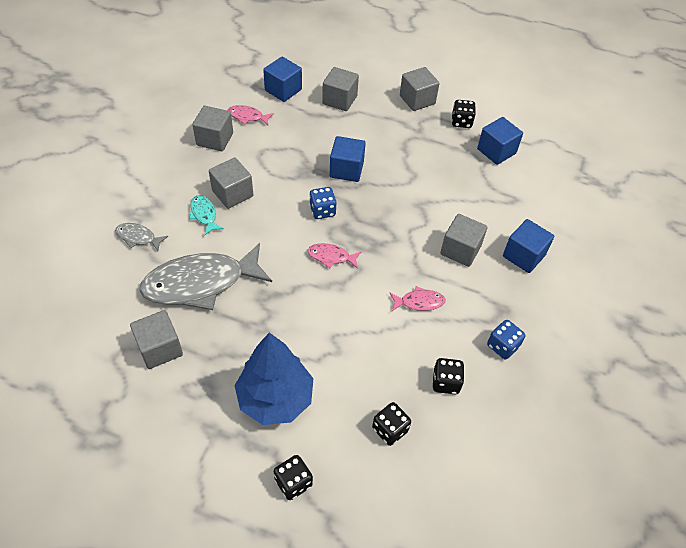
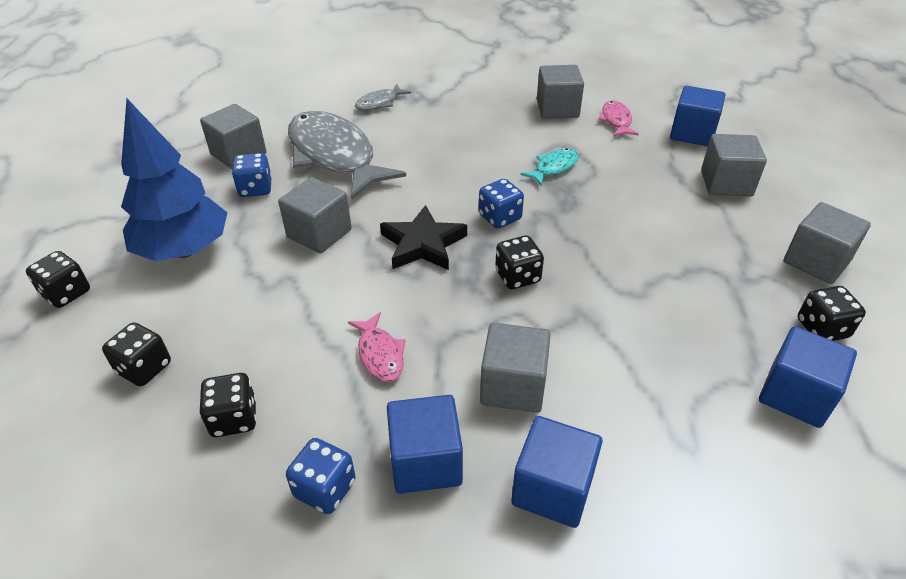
camera: 75 degrees right, 10 degrees down
(138, 237) = (379, 103): grey fish -> grey fish turned 135 degrees counterclockwise
(204, 214) = (435, 132): turquoise fish -> turquoise fish (554, 167)
(218, 342) = (255, 189): none -> blue dice
(232, 193) = (481, 142): grey cube -> grey cube (319, 233)
(331, 257) = (423, 244): pink fish -> black star
(346, 169) = (593, 221): blue cube -> blue cube (426, 462)
(380, 220) = (517, 276): none -> black dice

